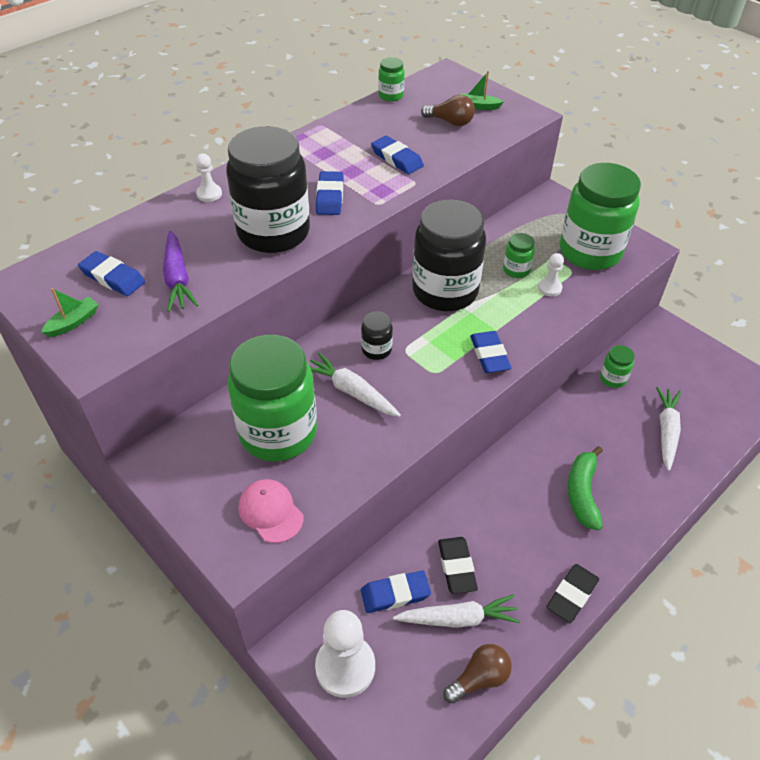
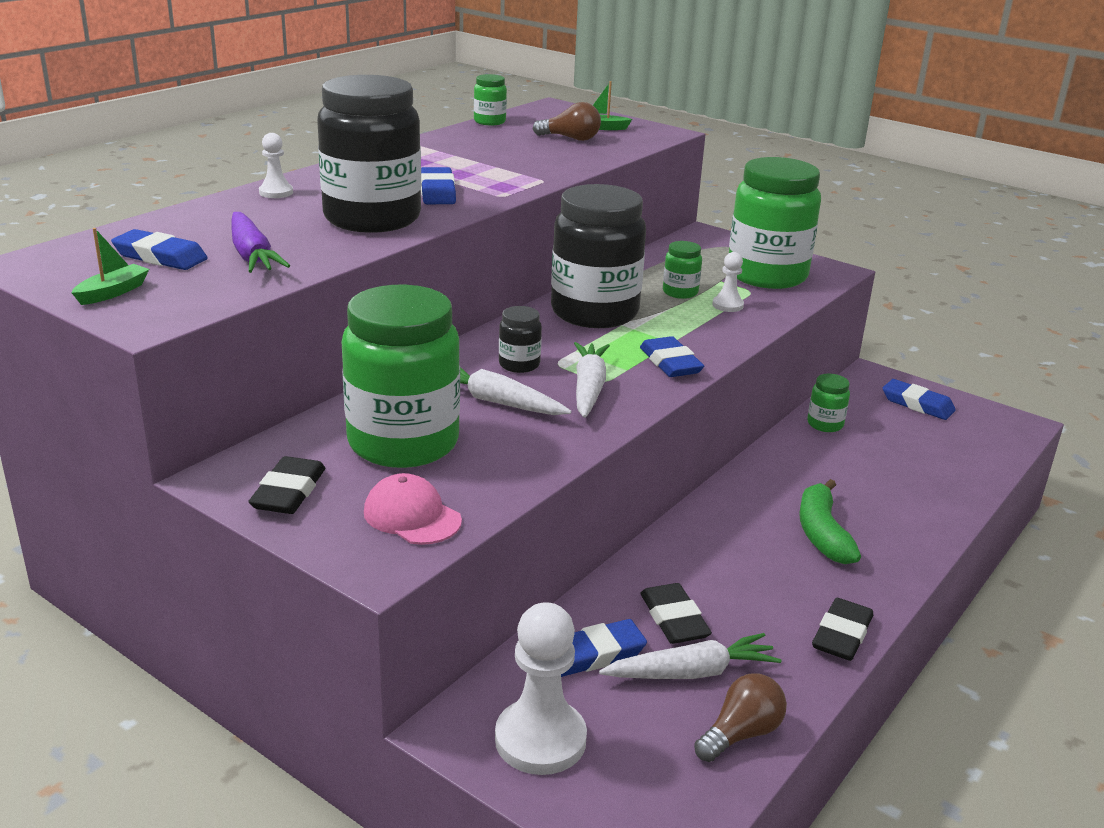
camera: 10 degrees left, 20 degrees down
(192, 478) = (288, 492): none -> black eraser
(397, 159) = (513, 164): blue eraser -> blue eraser (917, 404)
(666, 431) = (910, 468): white carrot -> white carrot (588, 388)

